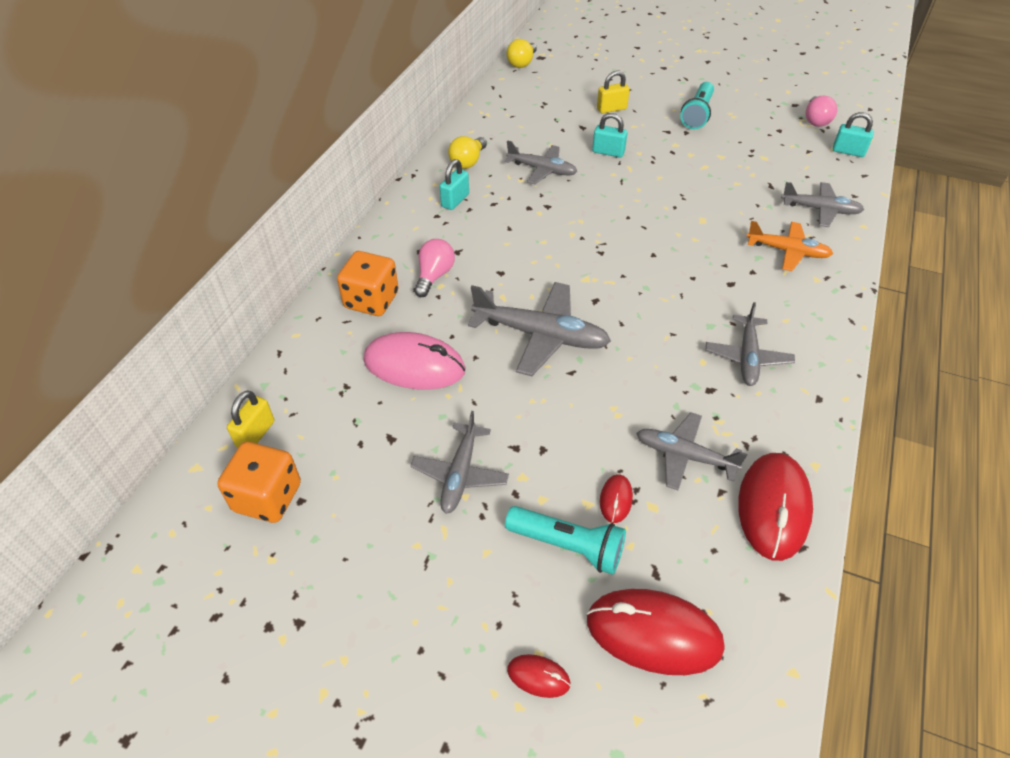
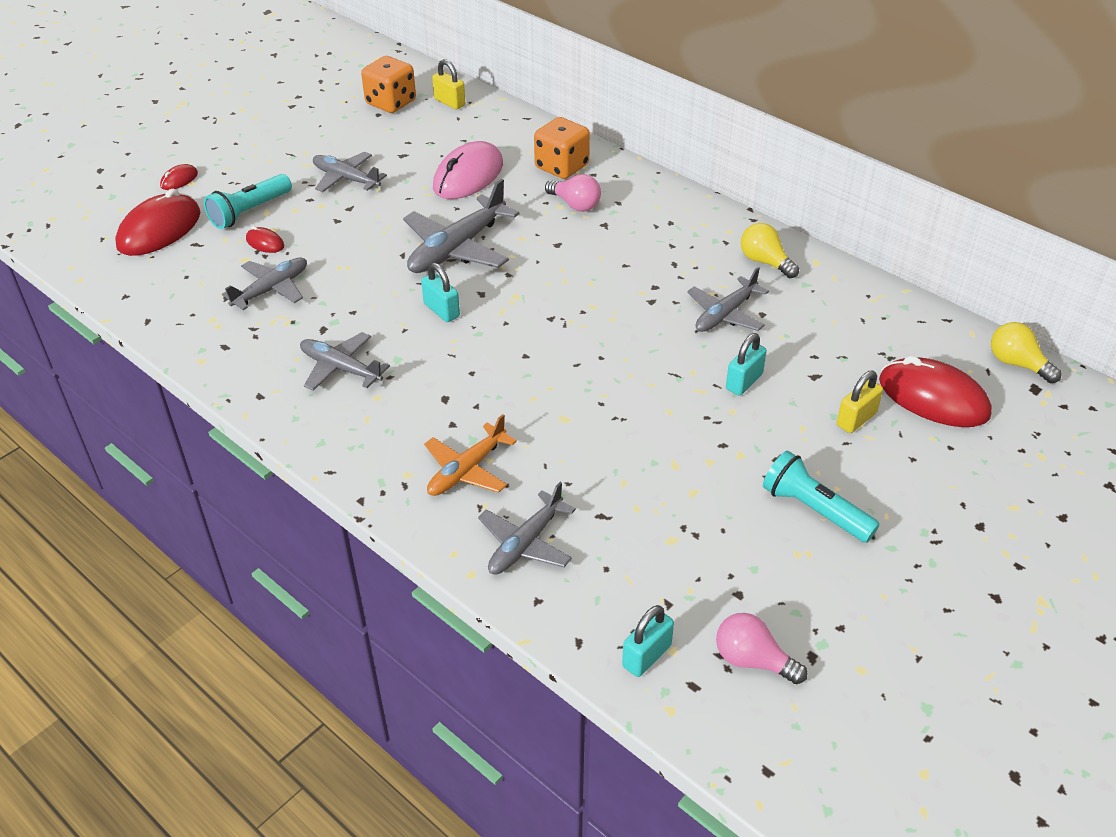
camera: 110 degrees right, 5 degrees down
(455, 200) = (691, 239): turquoise padlock -> turquoise padlock (441, 310)
(611, 109) = (856, 419): yellow padlock -> yellow padlock turned 45 degrees clockwise
(773, 507) = (189, 319): red mouse -> red mouse (933, 398)

